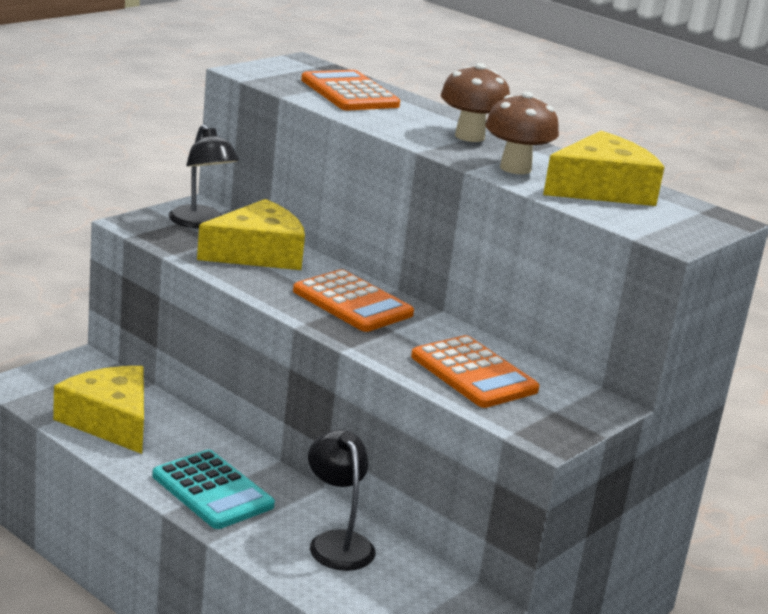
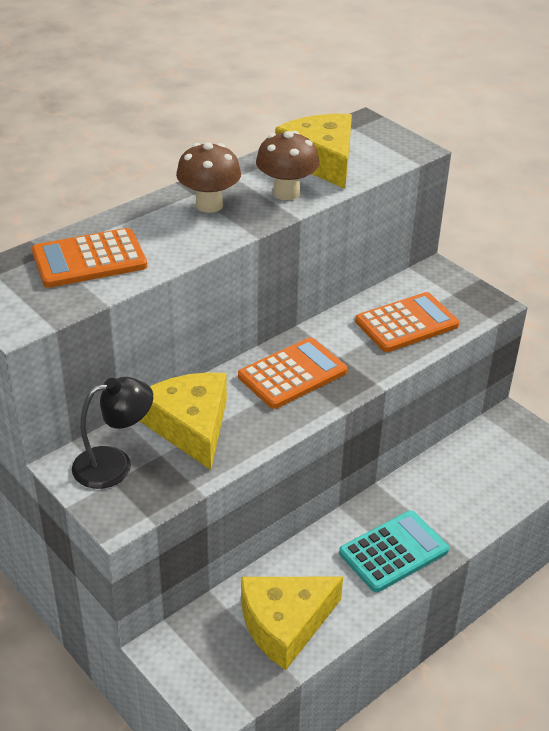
camera: 80 degrees left, 15 degrees up
(337, 542) = (452, 481): black lamp -> none

